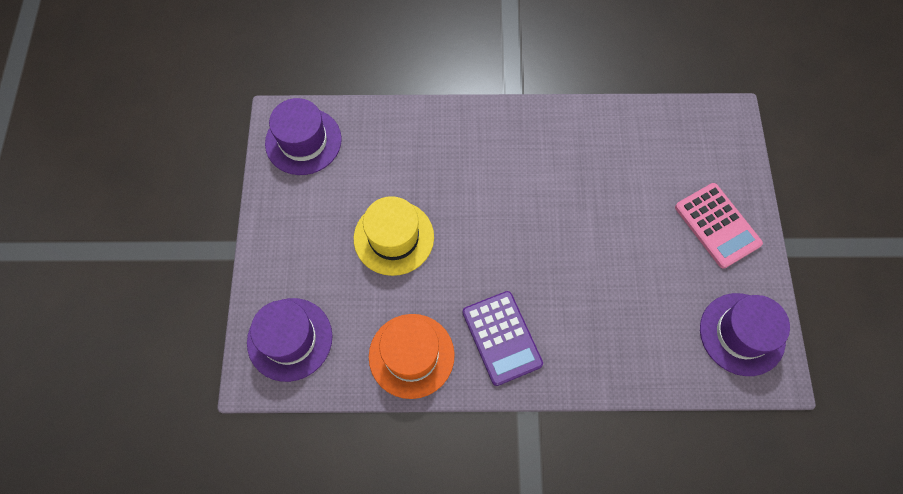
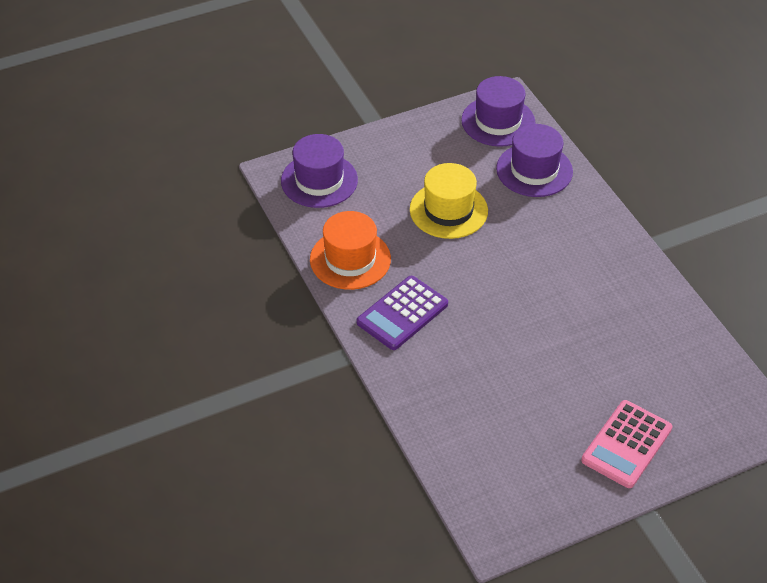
camera: 65 degrees right, 20 degrees down
(742, 334) = (520, 496): purple hat -> purple hat (534, 170)

